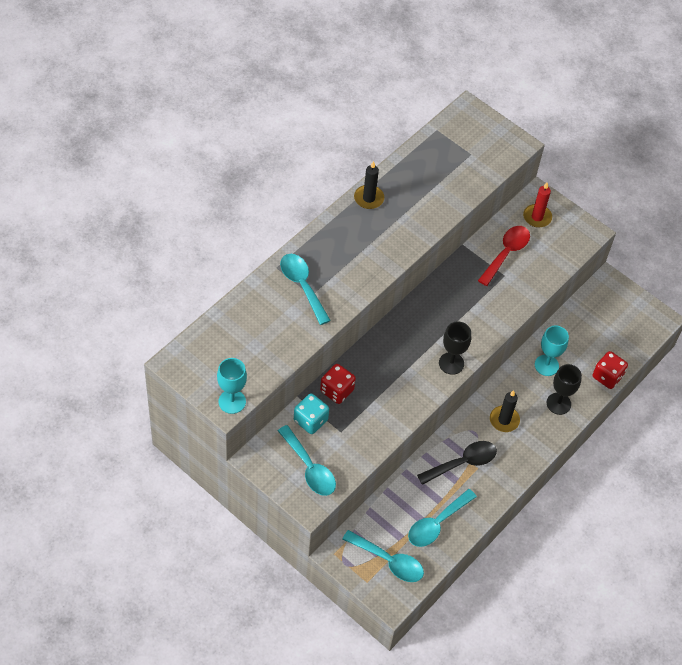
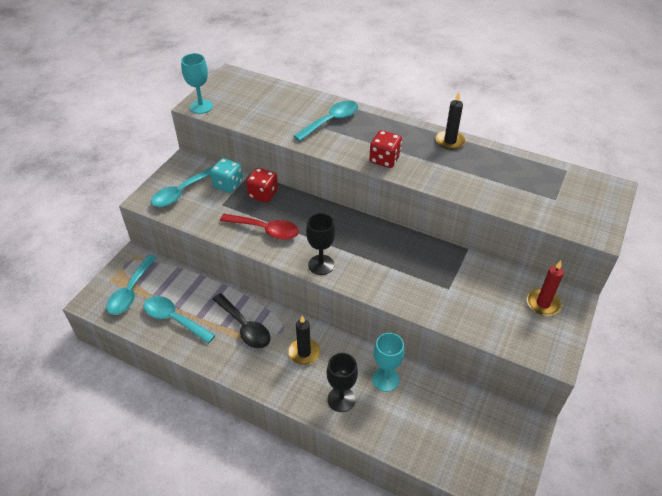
camera: 80 degrees right, 10 degrees down
(506, 253) = (478, 285): red spoon -> red spoon (265, 230)
(607, 376) = (396, 444): red dice -> red dice (384, 159)

